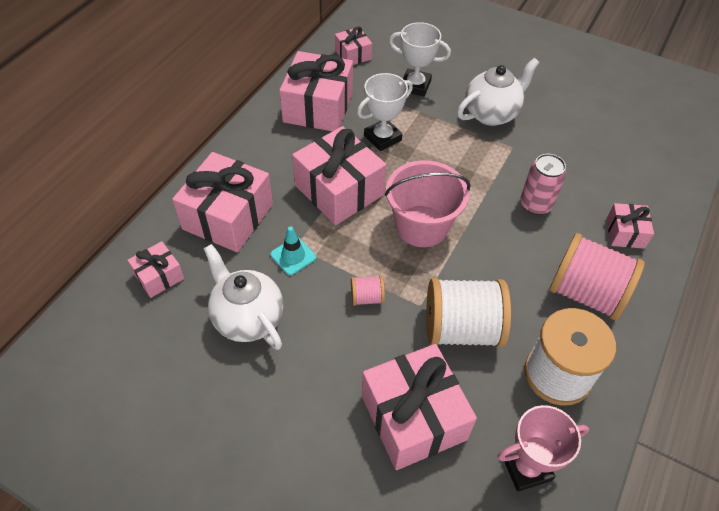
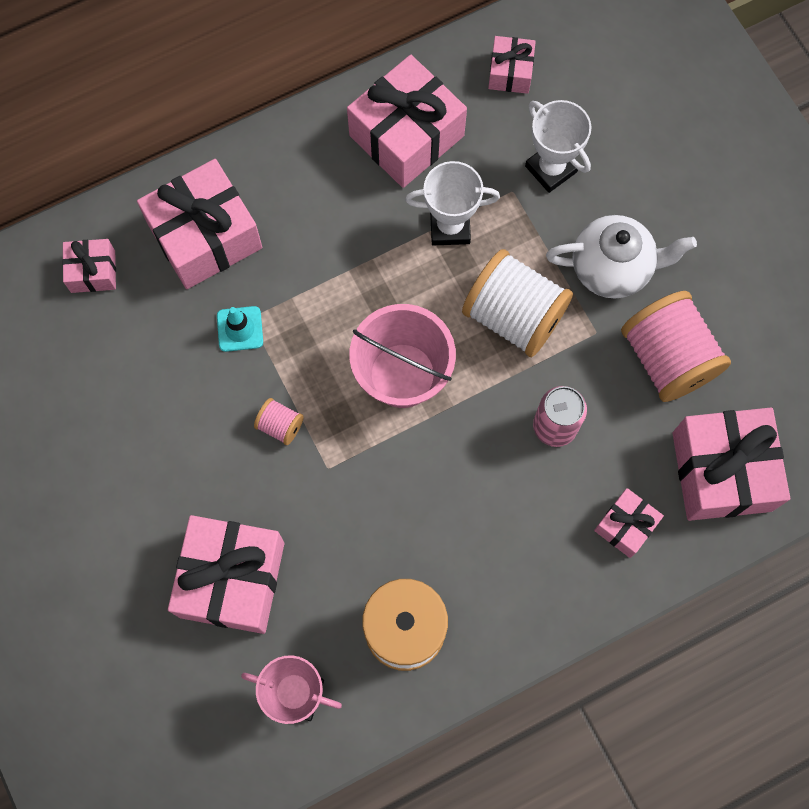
camera: 35 degrees right, 20 degrees up
(247, 318) = (148, 375): white teapot -> none
(339, 190) = (346, 272): pink gift -> pink gift (721, 471)
(461, 329) = (349, 521): white spool -> white spool (514, 316)
(586, 293) = (513, 566): pink spool -> pink spool (667, 358)

